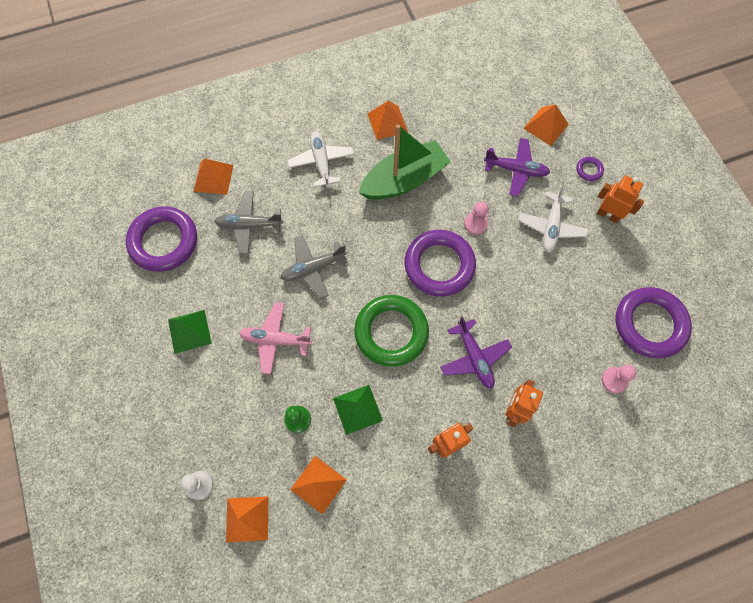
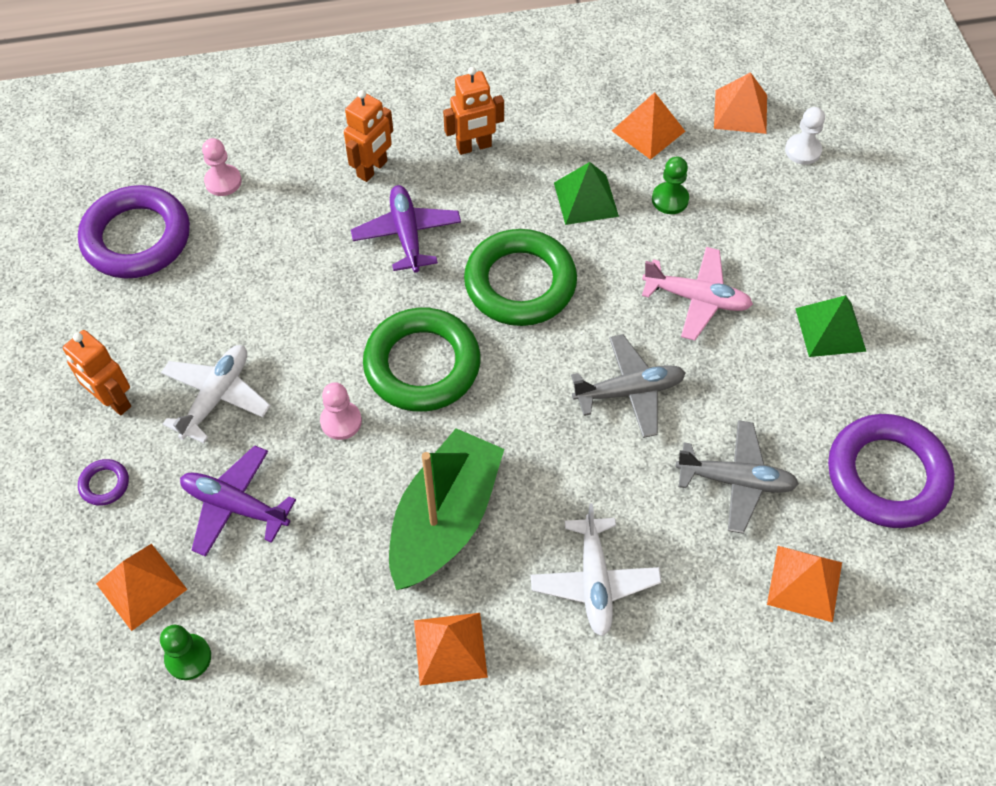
camera: 170 degrees left, 10 degrees down
(404, 180) = (445, 520): green boat -> green boat turned 135 degrees clockwise
(439, 265) = (422, 365): purple ring -> green ring
(509, 100) = (188, 657): none -> green pawn

